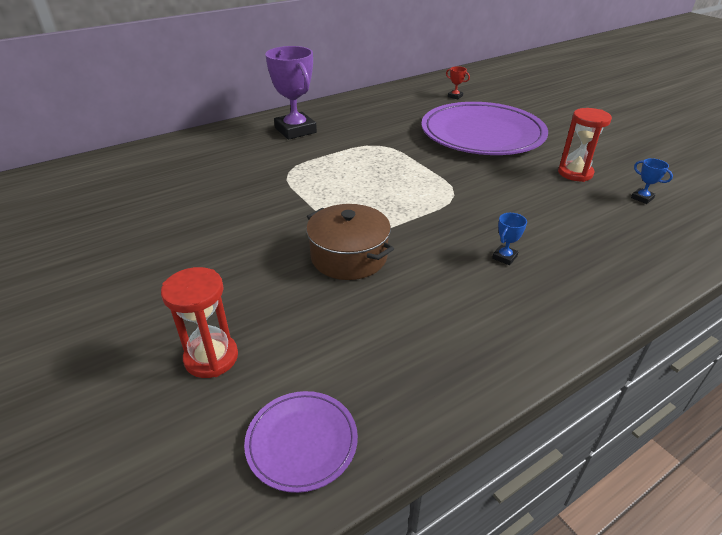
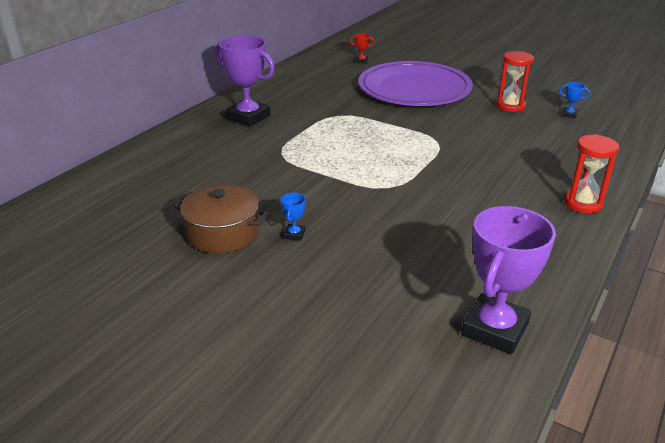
camera: 25 degrees left, 5 degrees down
(211, 358) = (374, 303): red hourglass -> red hourglass (583, 203)
(302, 442) = (494, 329): purple plate -> purple trophy
(349, 256) = (403, 206): brown pot -> brown pot (223, 233)
(504, 257) = (515, 177): blue trophy -> blue trophy (294, 234)

